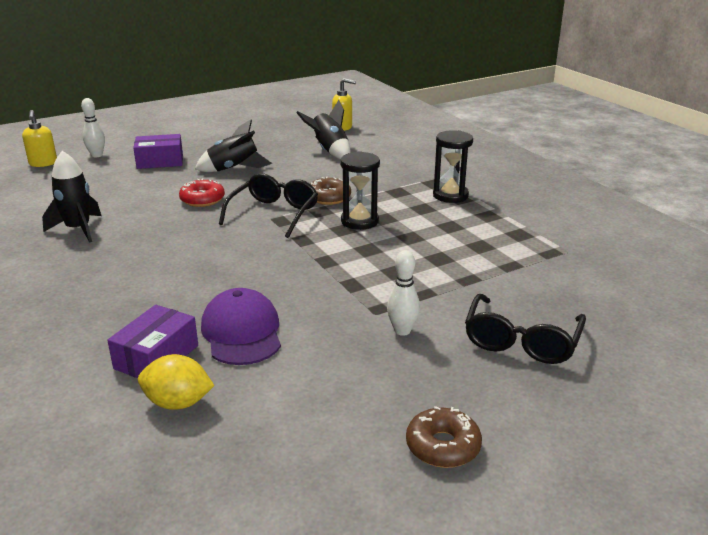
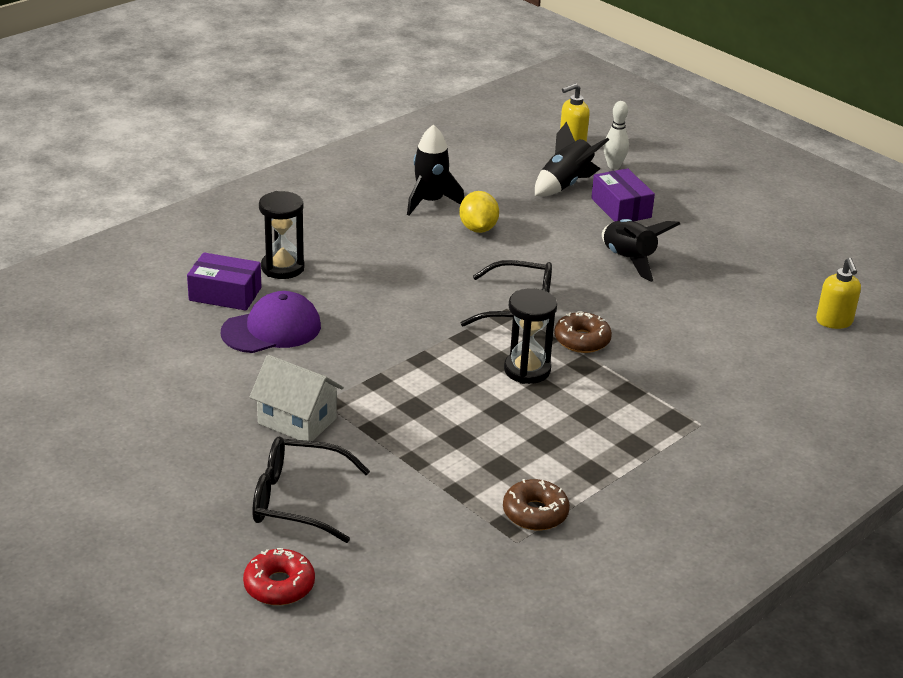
camera: 75 degrees right, 5 degrees up
(178, 403) = (166, 317): yellow lemon -> yellow lemon (478, 229)
(202, 200) = (532, 256): red donut -> red donut (279, 585)
(329, 151) = (733, 322): black rocket -> black rocket (565, 184)
(402, 331) = (297, 421): white bowling pin -> white house
(443, 446) = (129, 455): brown donut -> brown donut (535, 513)
(450, 195) = (639, 436): black hourglass -> black hourglass (282, 268)

